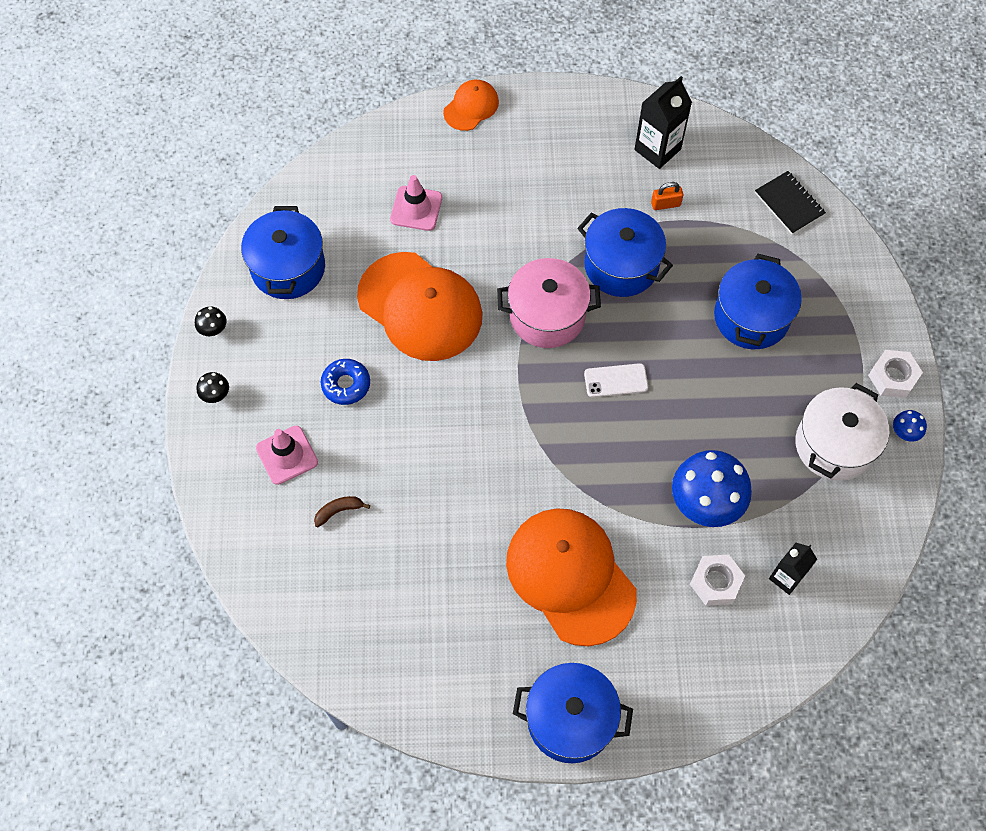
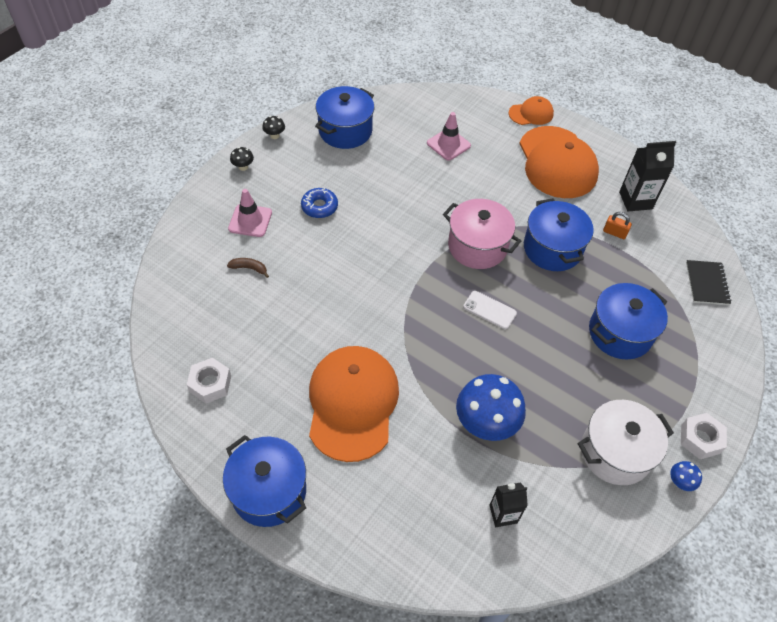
camera: 35 degrees right, 10 degrees down
(420, 307) = (402, 194): orange cap -> orange cap (557, 162)
(715, 582) = (448, 479): white nut -> white nut (210, 384)

